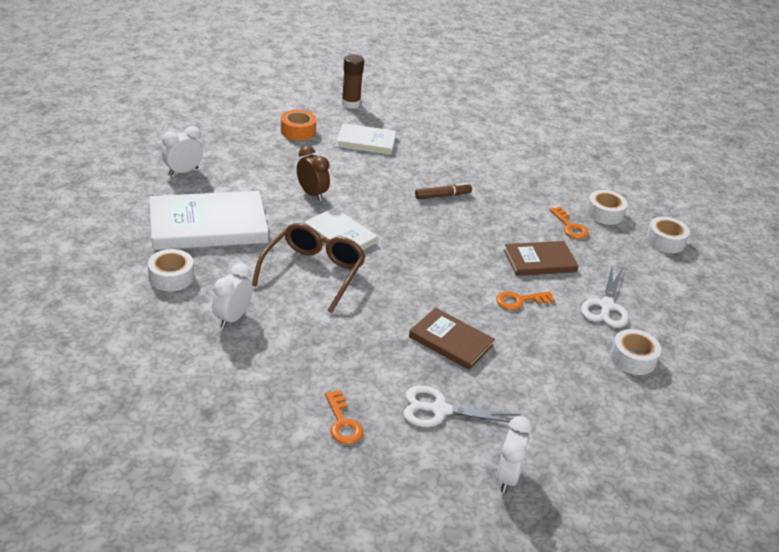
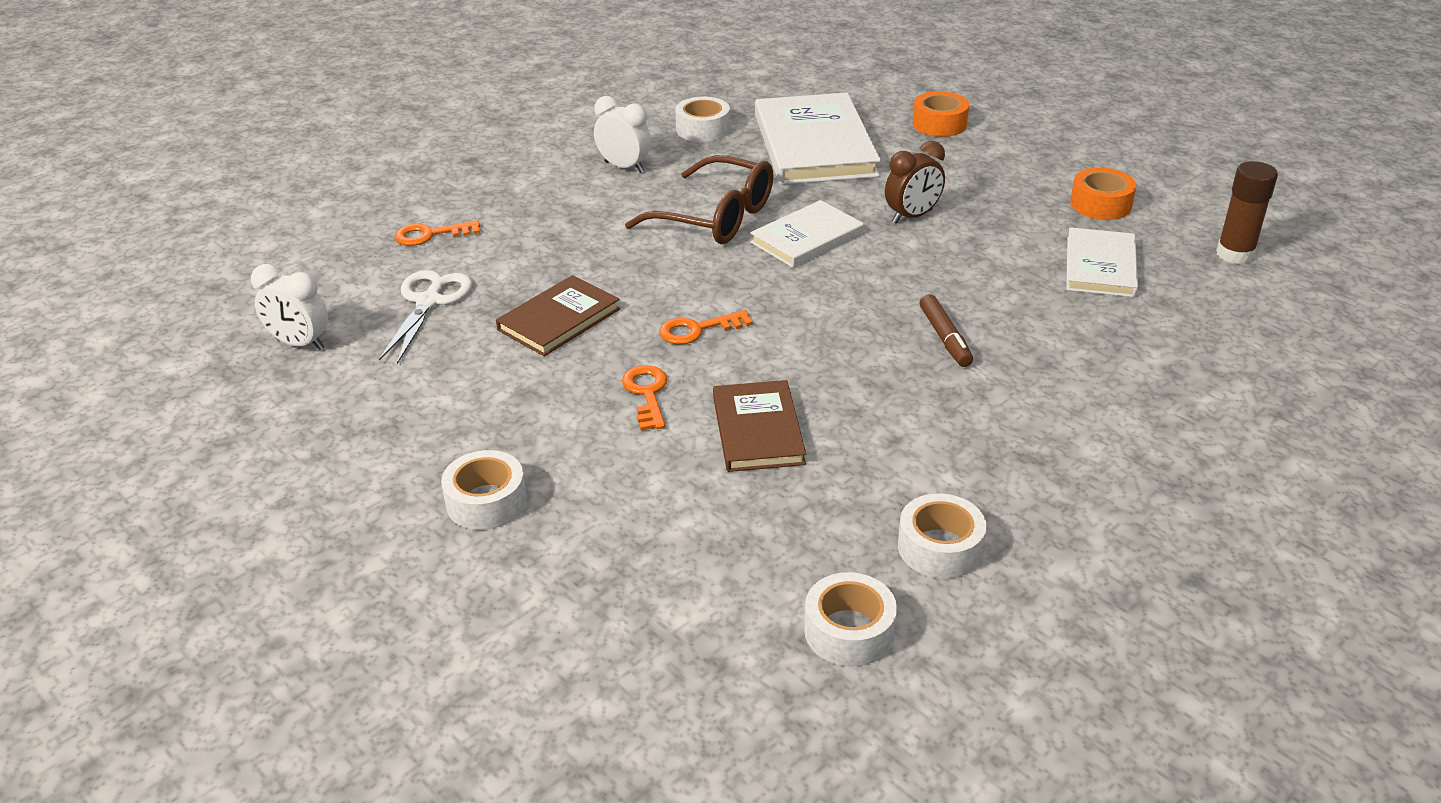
camera: 100 degrees right, 0 degrees up
(183, 171) = (939, 124): white clock -> orange tape
(570, 226) = (878, 486): orange key -> orange key (698, 330)
(606, 306) = (627, 494): white scissors -> none

